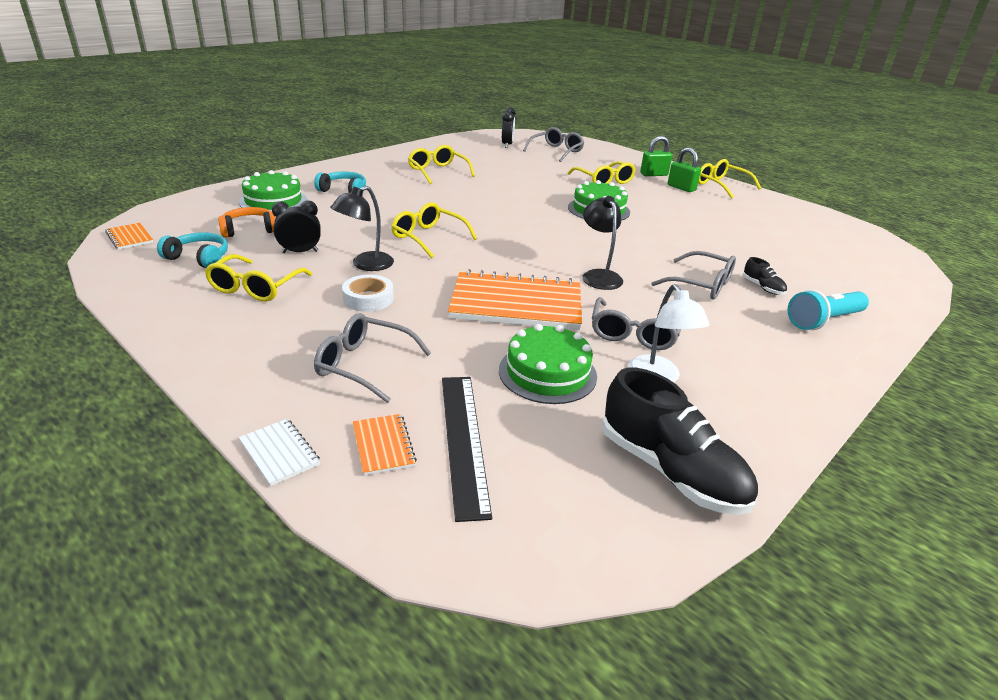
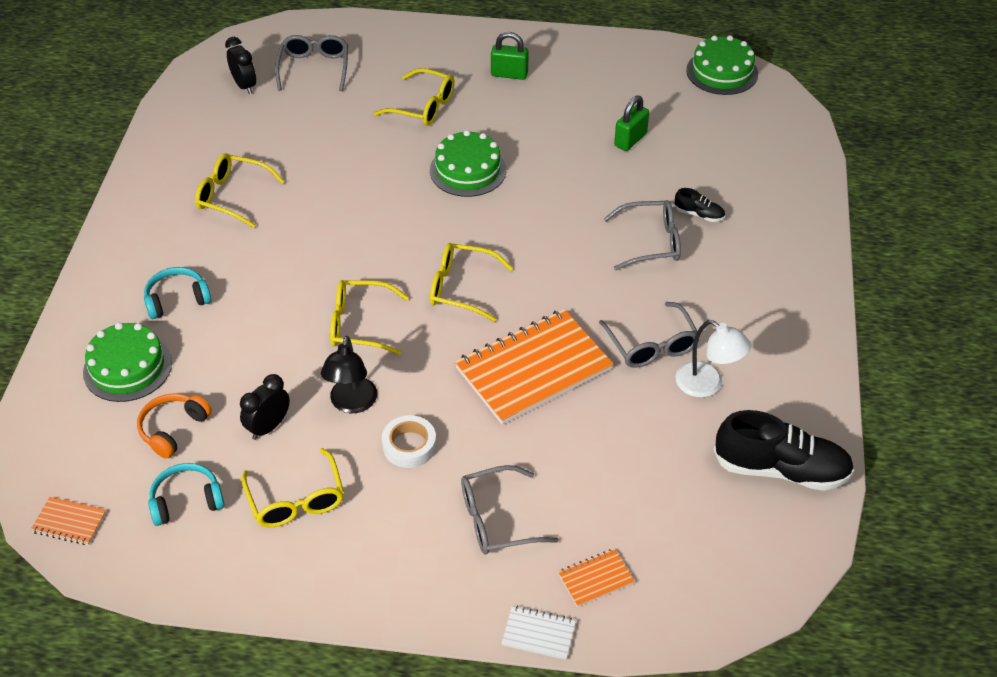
camera: 35 degrees left, 15 degrees up
(383, 445) = (595, 578): orange notebook -> orange notebook turned 60 degrees counterclockwise
(463, 440) = (639, 537): black ruler -> none
(547, 373) = (631, 433): green cake -> green cake (722, 72)
(599, 276) = (562, 284): black lamp -> none
(654, 174) = (461, 61): green padlock -> green padlock (630, 140)
(721, 185) = (542, 45): yellow glasses -> yellow glasses (461, 288)
(823, 321) = (770, 234): turquoise flashlight -> none

